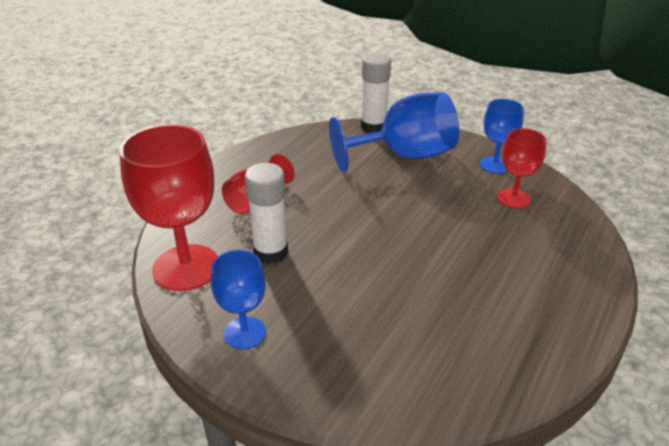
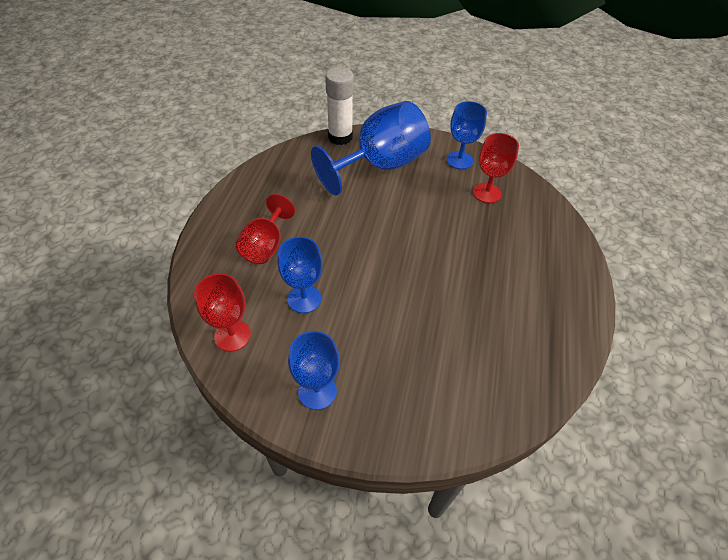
camera: 20 degrees left, 15 degrees up
(186, 267) = (232, 335): red goblet -> red goblet, size x0.56
(270, 252) = (304, 299): white glue stick -> blue goblet

